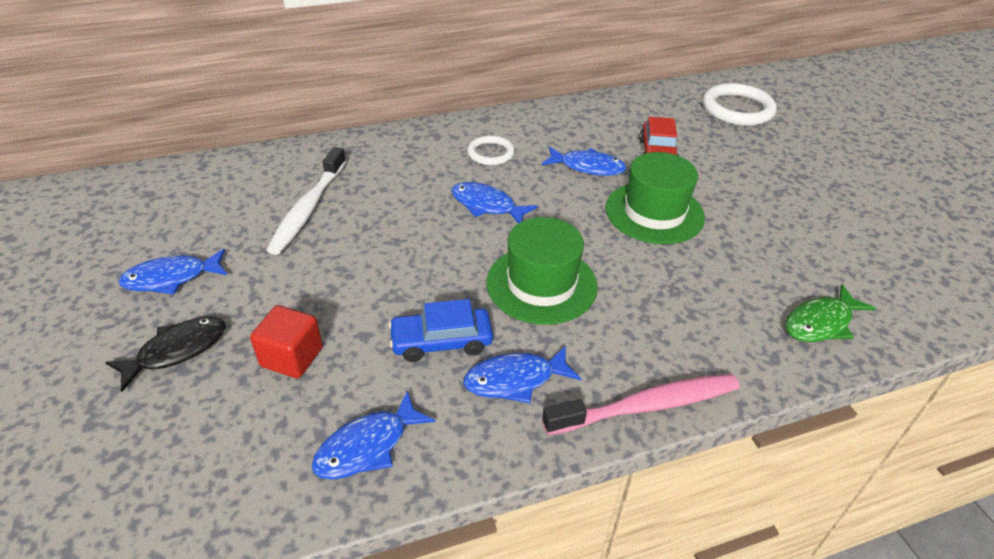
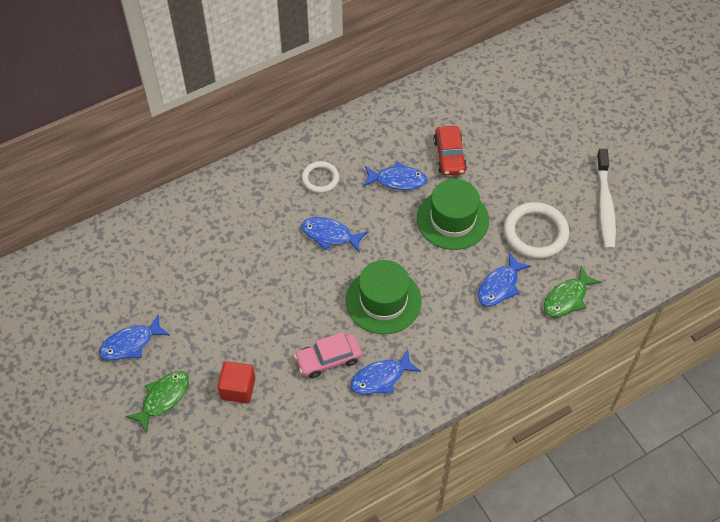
camera: 10 degrees left, 15 degrees up
(177, 351) = (163, 398): black fish -> green fish
(308, 208) = (200, 262): white toothbrush -> white toothbrush (604, 205)
(367, 446) = (305, 438): blue fish -> blue fish (500, 286)
(441, 342) = (328, 359): blue car -> pink car
(646, 406) = (462, 381): pink toothbrush -> none
(737, 109) = (509, 88): white ring -> white ring (535, 233)

